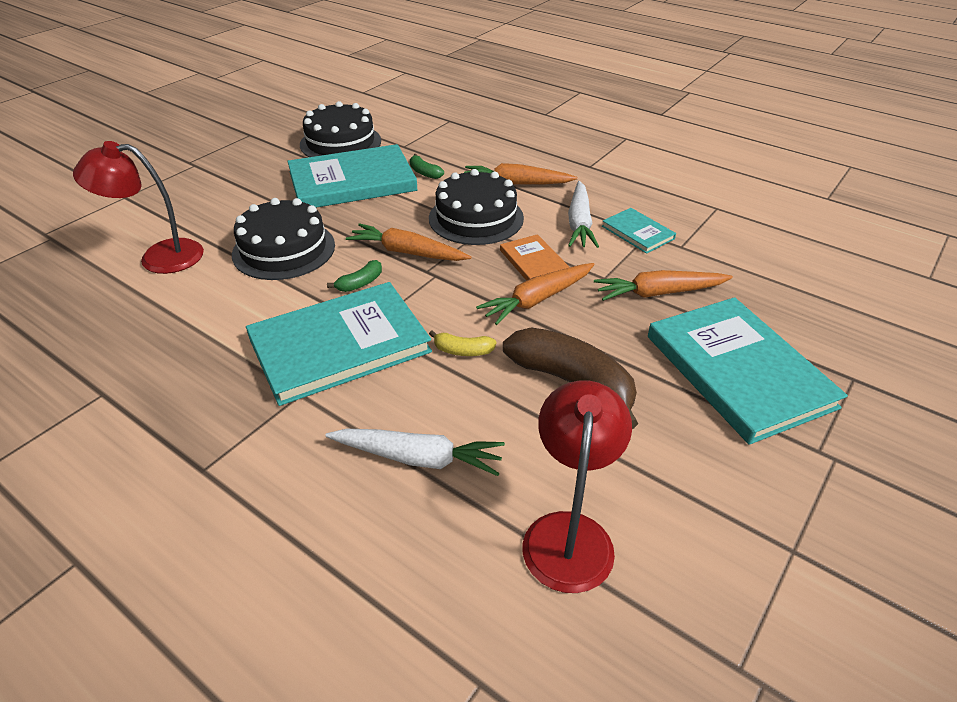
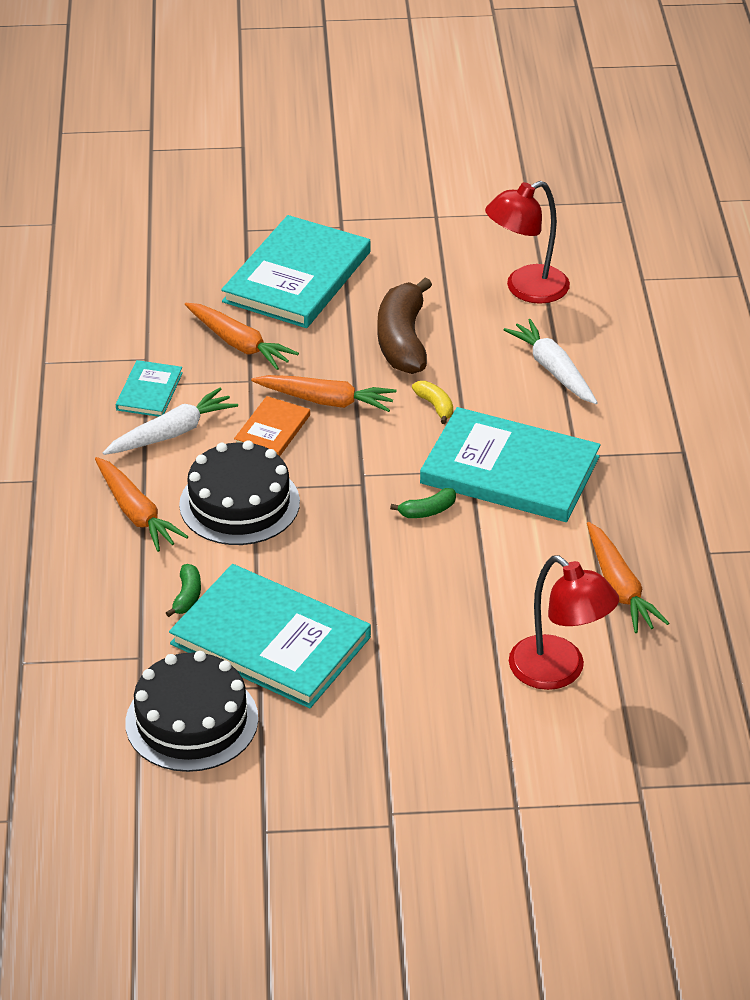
camera: 130 degrees left, 0 degrees up
(284, 249) = (443, 595): black cake -> none
(360, 283) = (427, 511): green banana -> green banana turned 150 degrees clockwise
(407, 252) = (350, 512): orange carrot -> orange carrot (619, 587)

